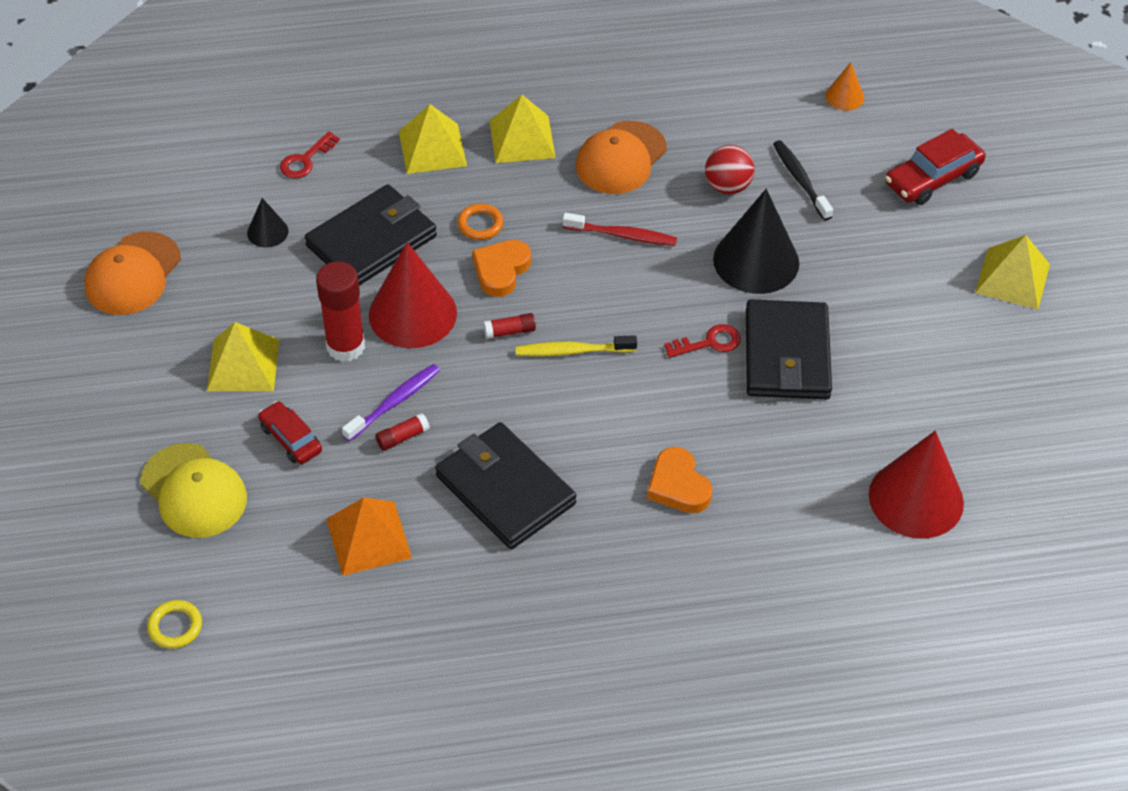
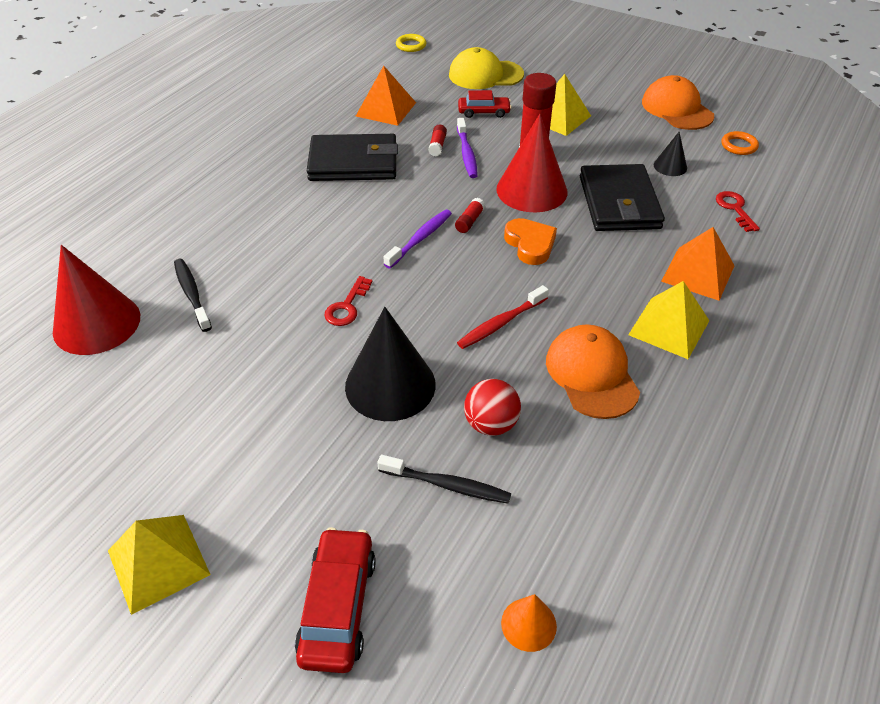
camera: 130 degrees right, 5 degrees down
(432, 148) = (698, 273): yellow pyramid -> orange pyramid
(480, 224) = (587, 257): orange ring -> orange ring (739, 146)
(573, 351) = (420, 239): yellow toothbrush -> purple toothbrush
(678, 485) = (263, 225): orange heart -> none
(786, 355) = (286, 340): black wallet -> none
(814, 461) = (192, 294): none -> black toothbrush

